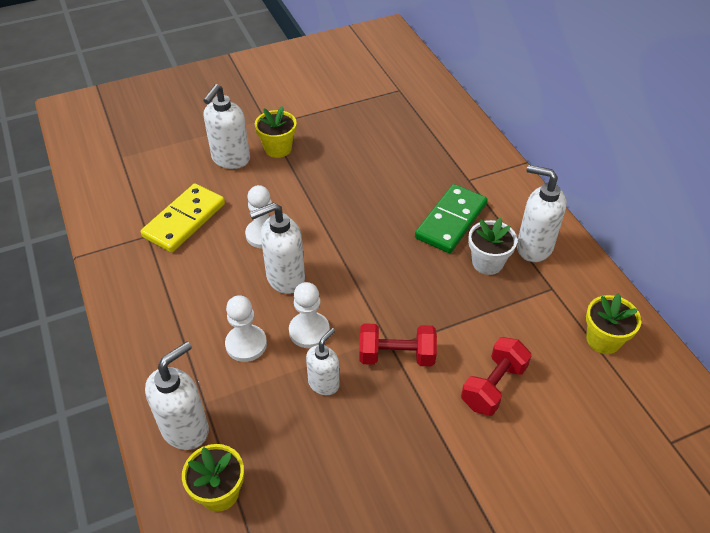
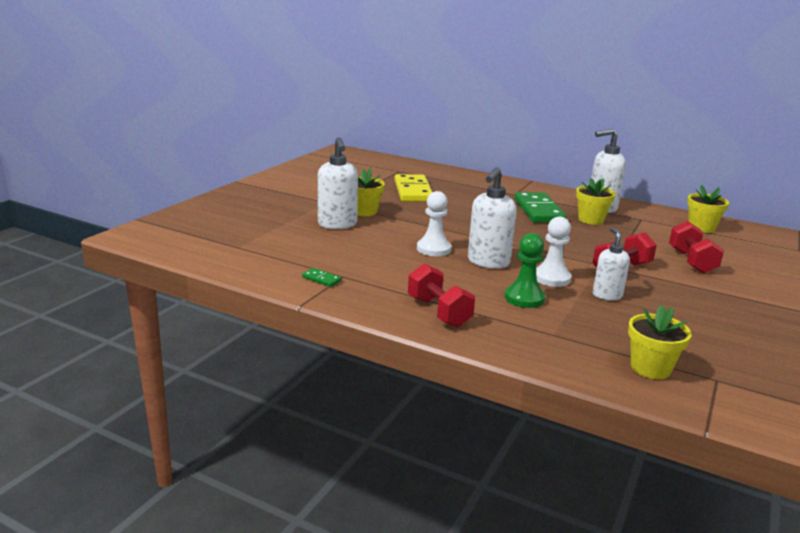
camera: 40 degrees left, 25 degrees down
(127, 231) = (321, 279): none -> green domino
(157, 321) = (439, 312): none -> red dumbbell
(184, 220) = (359, 260): yellow domino -> yellow domino (413, 191)
(185, 429) = (567, 351): white soap dispenser -> none
(246, 344) = (524, 298): white pawn -> green pawn
(487, 262) = (591, 220): white flower pot -> yellow flower pot

